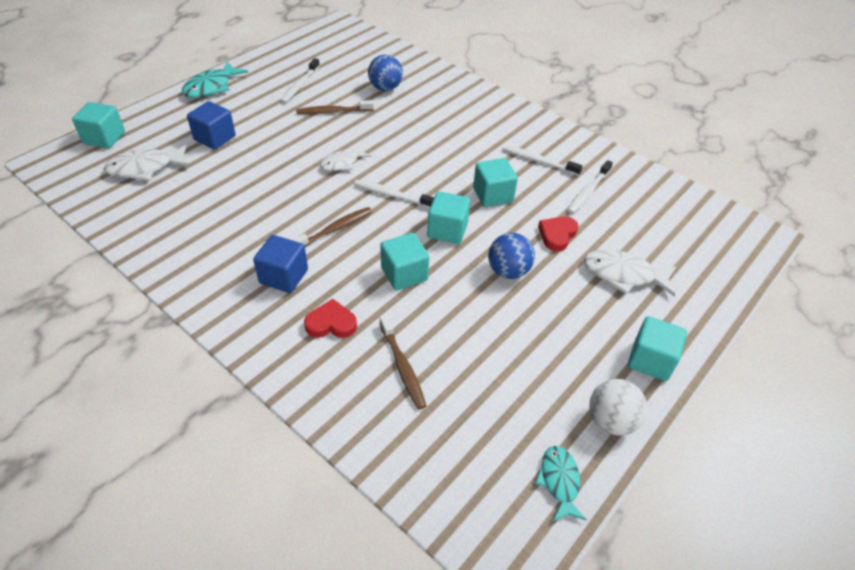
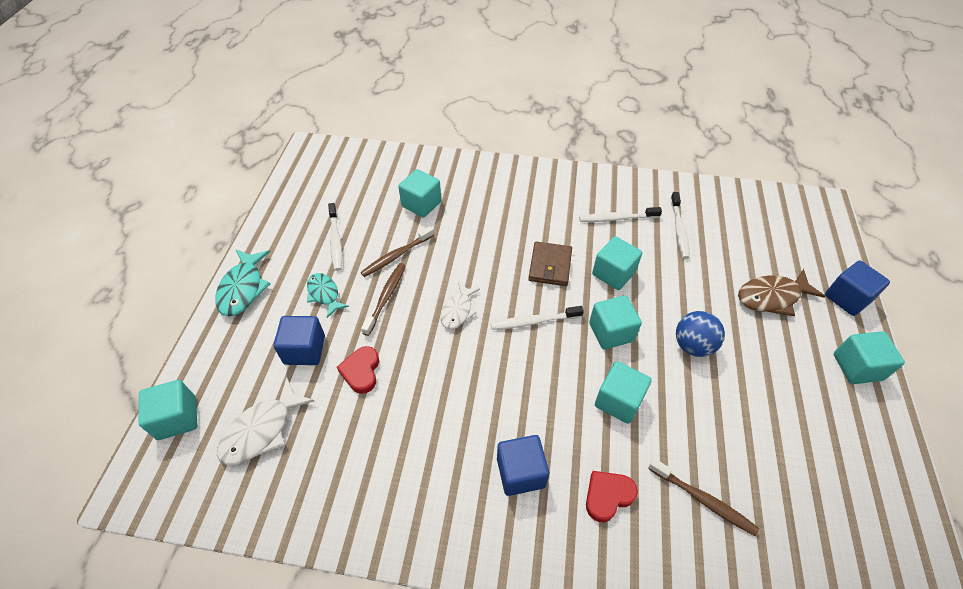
camera: 30 degrees left, 5 degrees up
(335, 229) = (518, 389): brown toothbrush -> brown toothbrush (386, 297)
(385, 88) = (421, 204): blue ball -> turquoise cube
(444, 167) = (550, 266): none -> brown wallet
(557, 235) = (695, 286): red heart -> red heart (361, 371)
(559, 481) = (902, 526): turquoise fish -> turquoise fish (324, 294)
(611, 420) = (882, 442): white ball -> none
(623, 275) = (772, 297): white fish -> brown fish
(702, 310) = (847, 298): none -> blue cube

